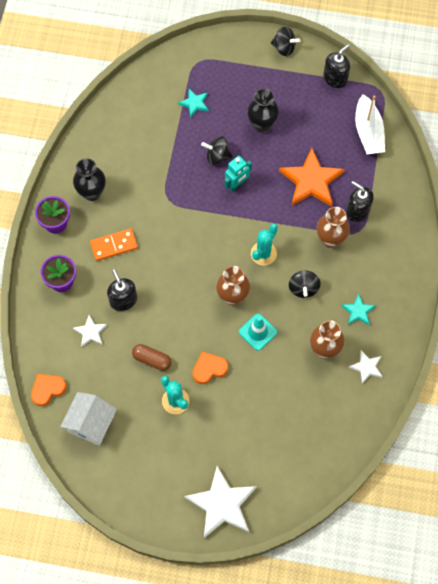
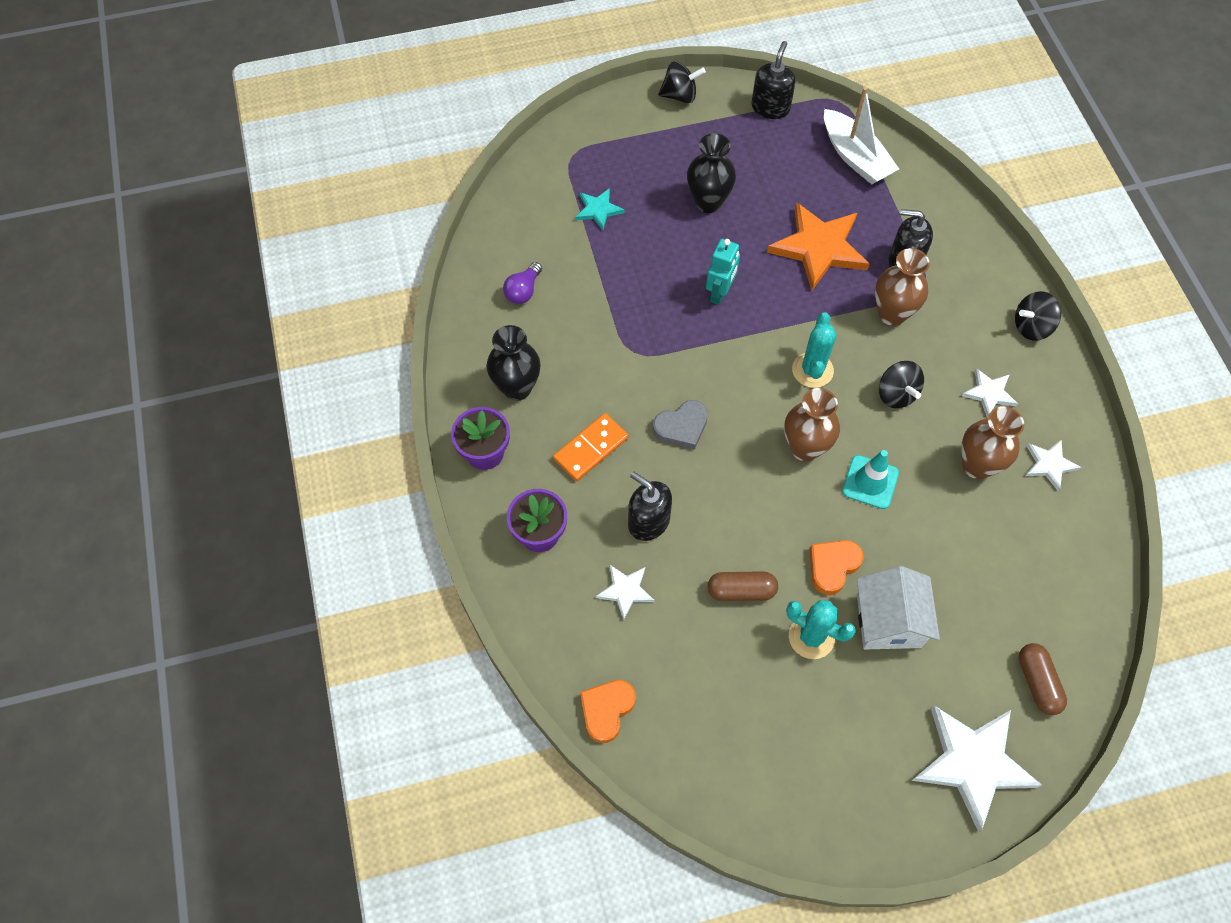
camera: 25 degrees left, 5 degrees down
(91, 423) = (704, 732): white house -> white house (888, 621)
(125, 136) = (523, 291): none -> purple light bulb
(170, 255) = (681, 427): none -> grey heart
(217, 156) = (670, 266): black spinning top -> black spinning top (1031, 327)
(283, 480) = (1037, 682): none -> brown capsule
(358, 311) = (989, 393): turquoise star -> white star

